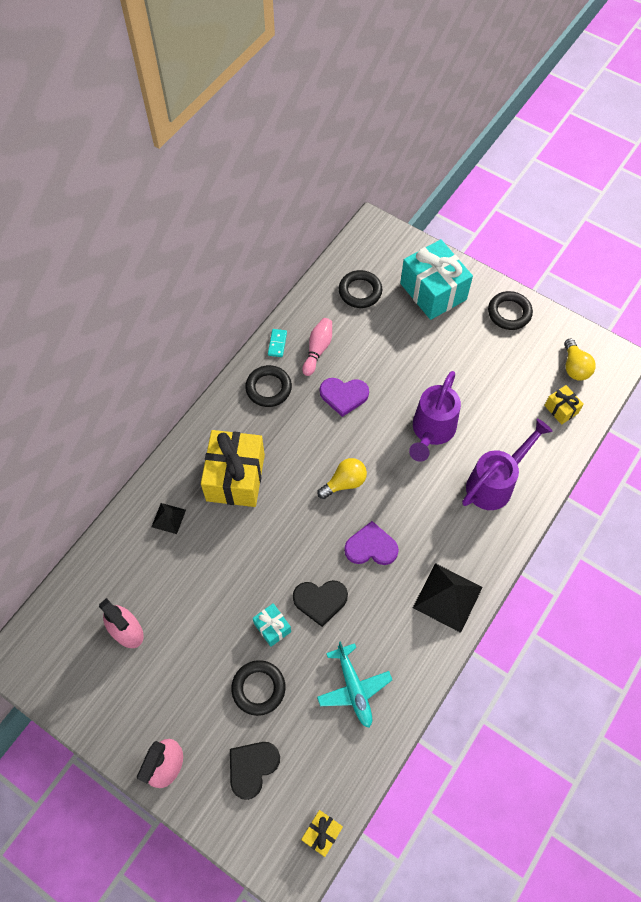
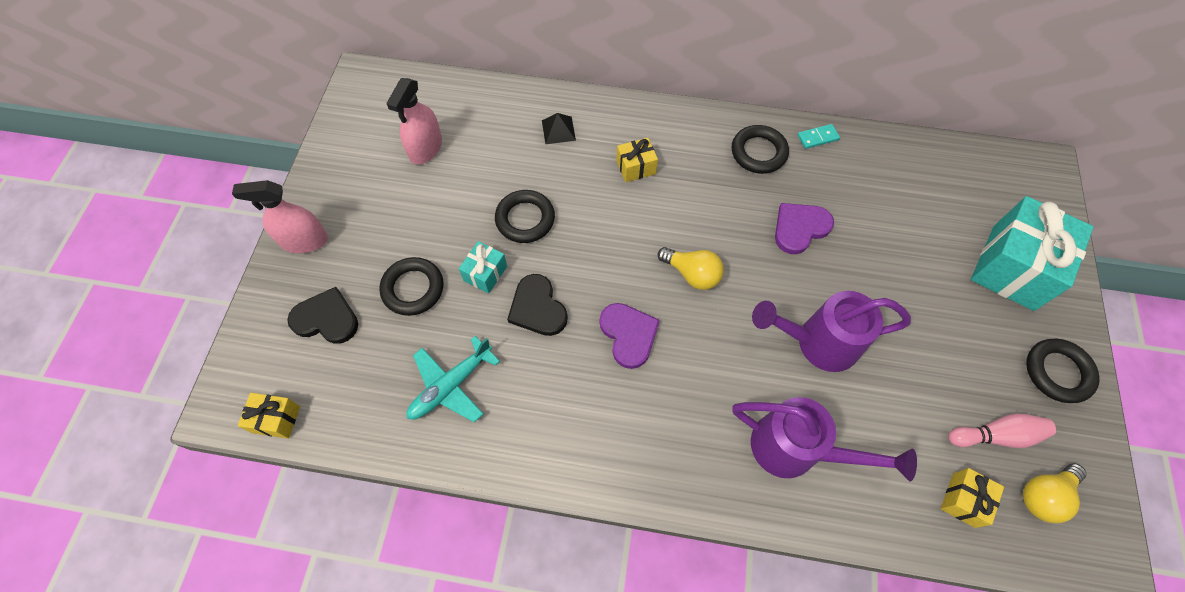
camera: 65 degrees right, 0 degrees up
(235, 477) = (636, 167): yellow gift -> yellow gift, size x0.47
(317, 350) = (839, 178): pink bowling pin -> pink bowling pin (996, 435)
(343, 396) = (800, 228): purple heart -> purple heart turned 75 degrees clockwise
(360, 291) = (947, 189): black ring -> black ring (525, 219)
(447, 597) = (609, 449): black pyramid -> none

